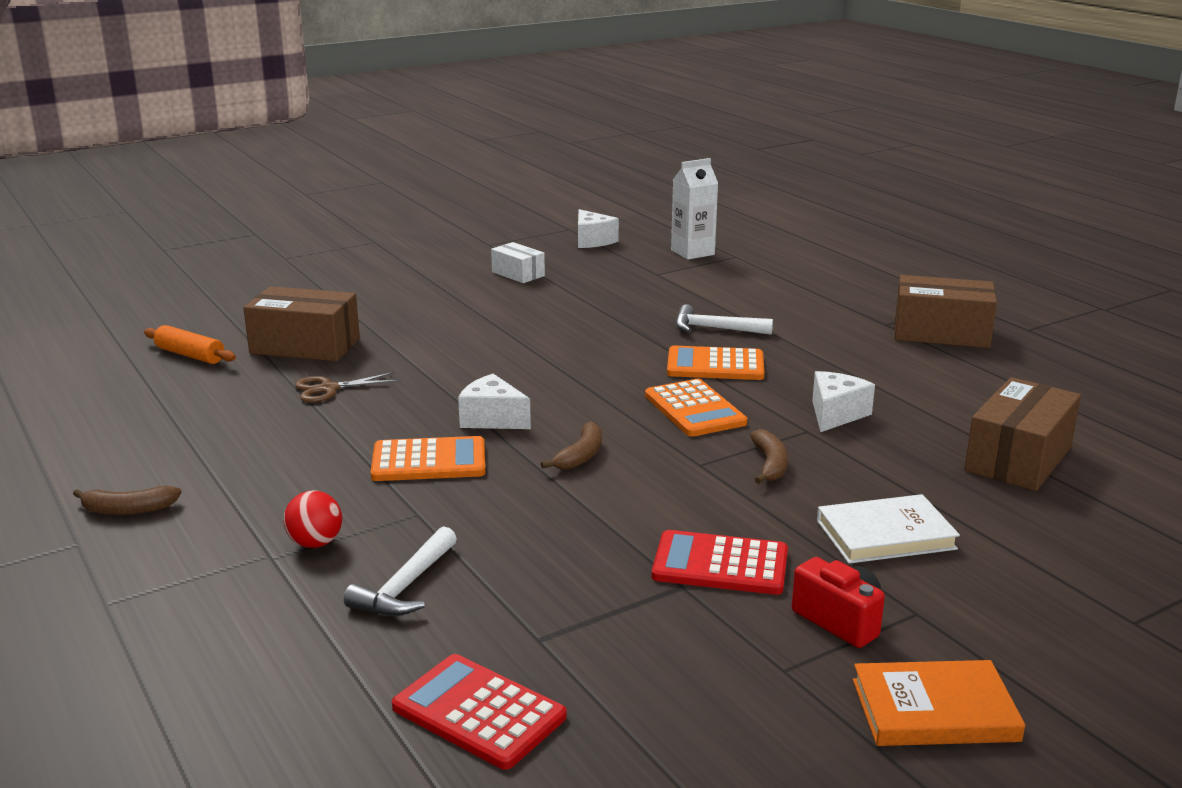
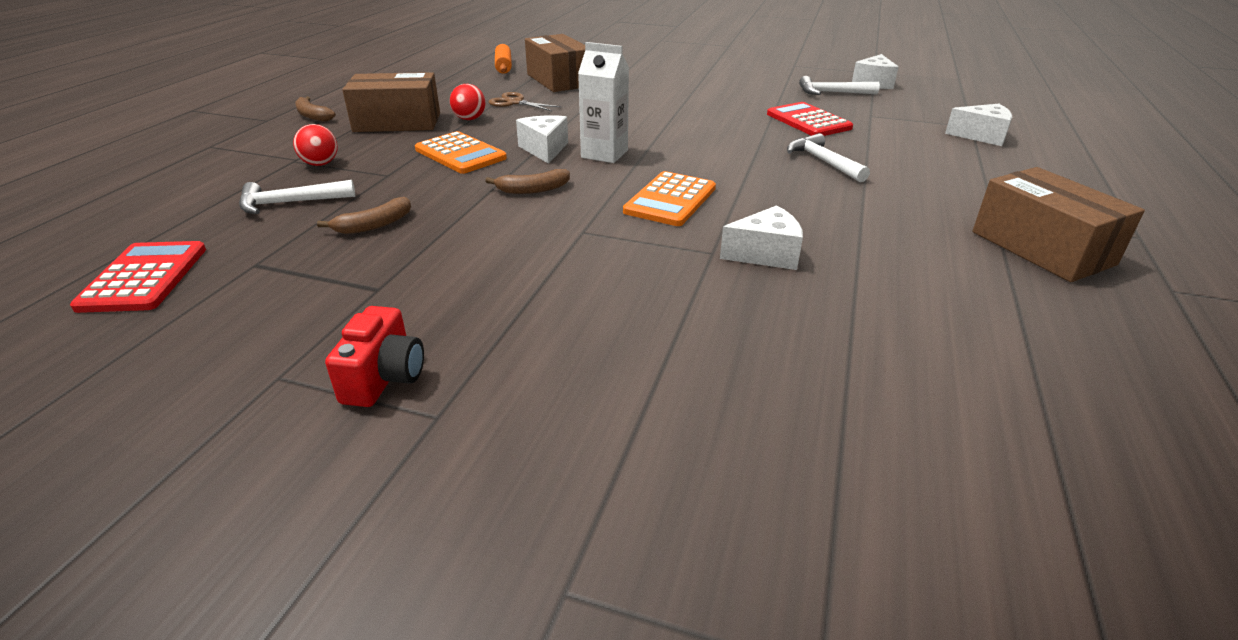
camera: 50 degrees right, 10 degrees up
(332, 426) = (469, 119): none -> red ball
(518, 274) = (769, 85): white box -> none
(584, 263) = (832, 93): none -> white hammer
(692, 252) = (937, 112): white carton -> white carton (604, 154)
(715, 365) = (760, 182): orange calculator -> none
(720, 564) = (427, 292): red calculator -> red calculator (808, 121)
(759, 263) = (981, 136): none -> white cheese
(769, 465) = (624, 257): brown banana -> brown banana (374, 225)
(885, 535) = (569, 351): white book -> none
(934, 710) = (256, 486): orange book -> none
(1018, 458) = (847, 379): brown box -> brown box (397, 122)

